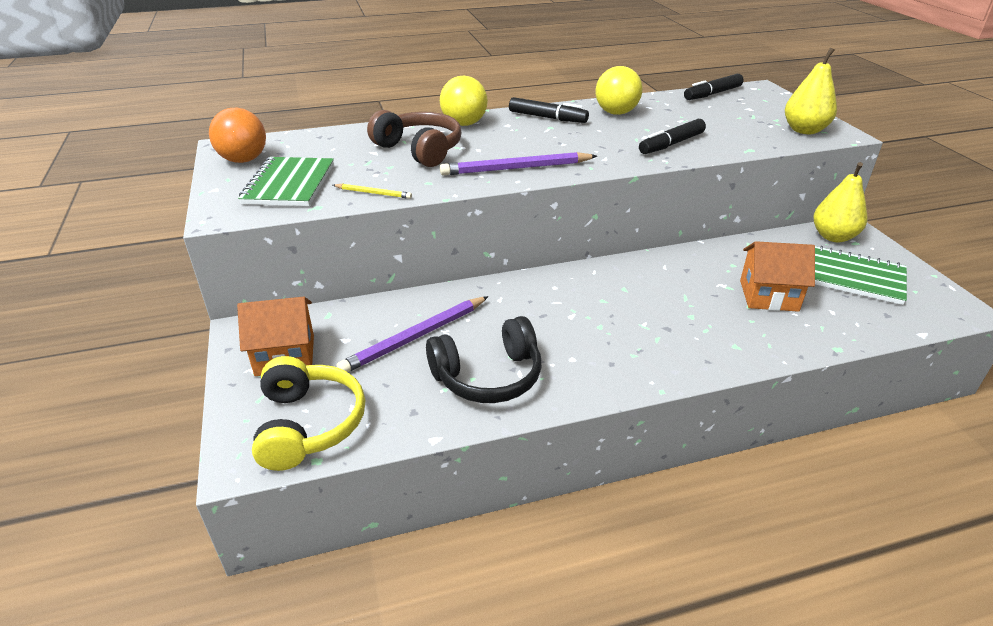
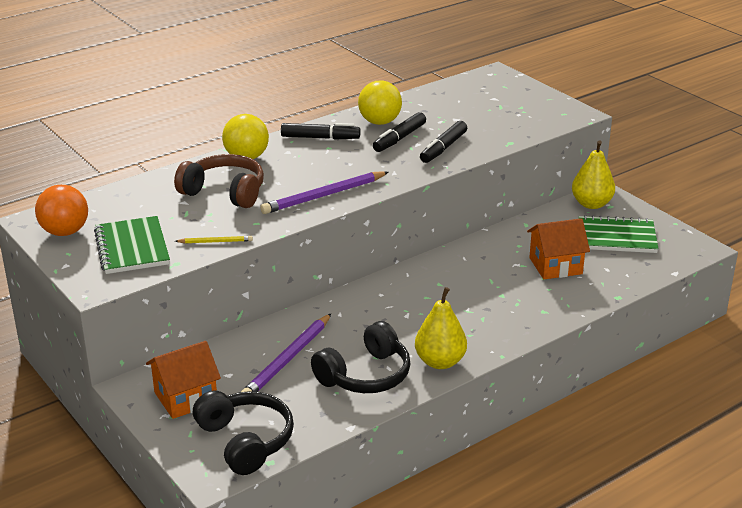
camera: 20 degrees left, 5 degrees down
(308, 424) = (246, 441): yellow headphones -> black headphones
(712, 94) = (456, 86): black marker -> black marker (399, 138)
(804, 130) = (547, 115): yellow pear -> yellow pear (440, 362)

